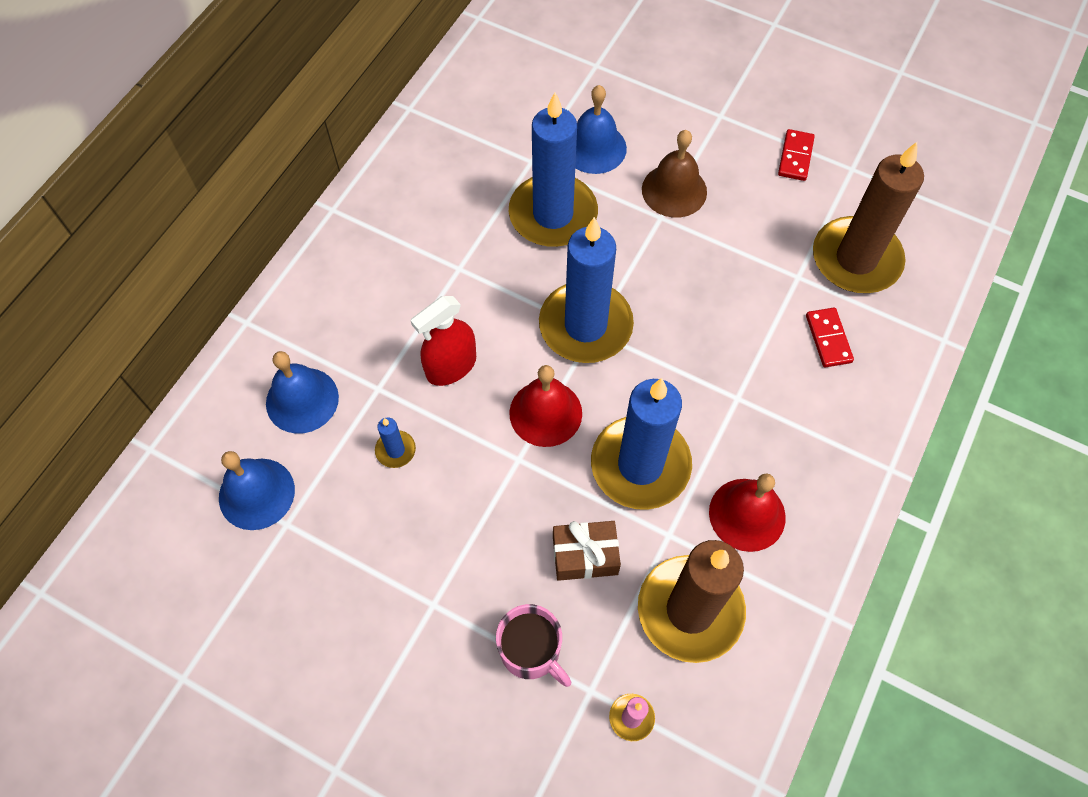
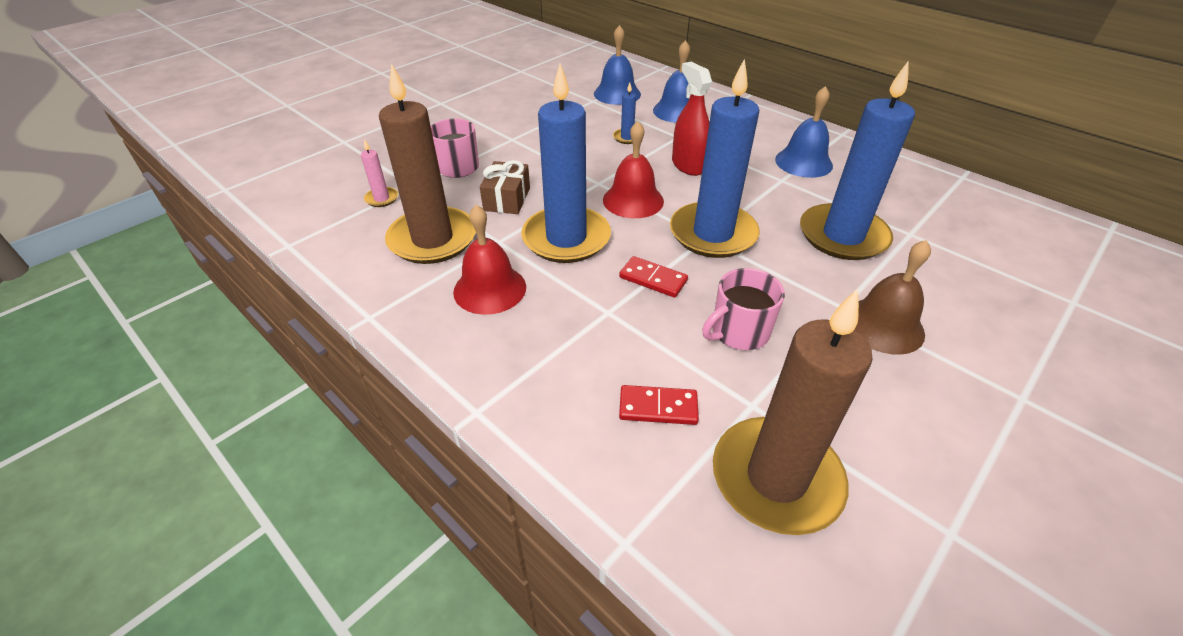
camera: 105 degrees right, 20 degrees down
(594, 148) = (938, 277): blue bell -> blue bell (803, 162)
(722, 291) = (738, 332): none -> pink mug
(795, 157) = (962, 463): red domino -> red domino (653, 279)

